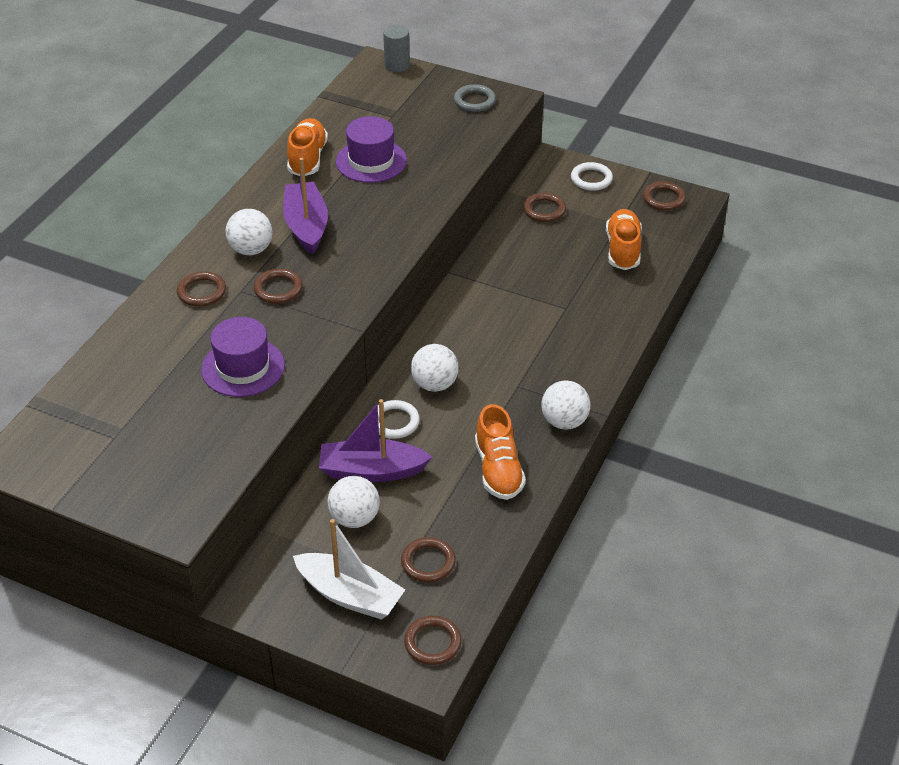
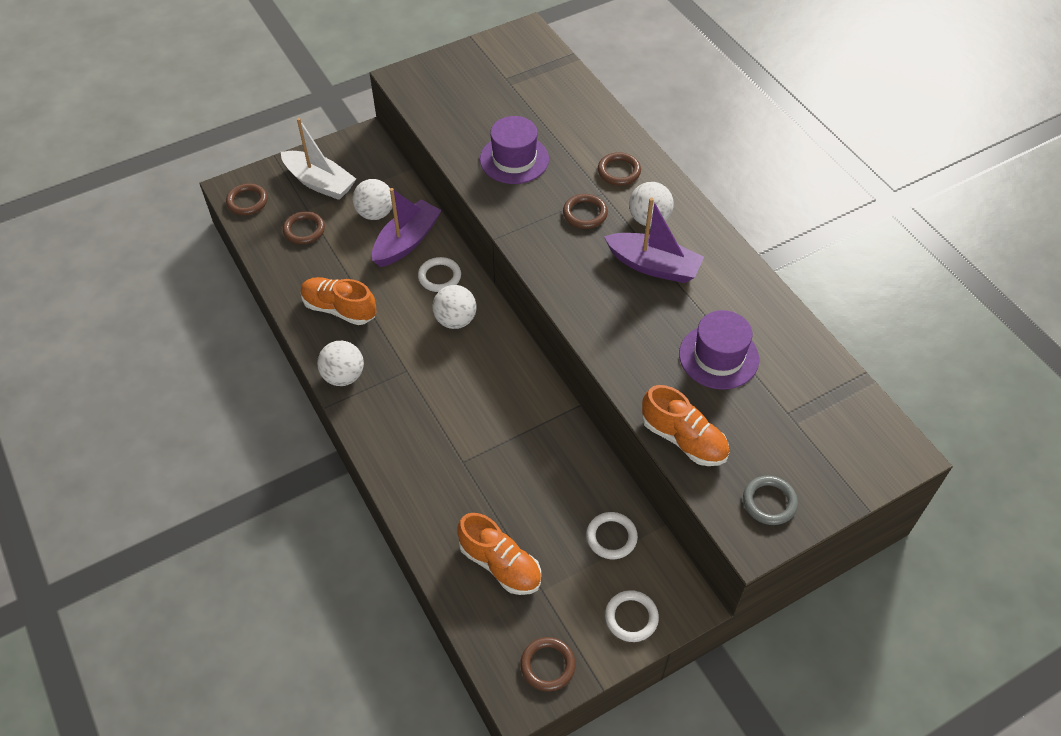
camera: 125 degrees right, 10 degrees up
(307, 158) = (756, 312): orange shoe -> orange shoe (683, 439)
(350, 595) = (320, 183): white boat -> white boat turned 120 degrees counterclockwise
(397, 65) = (888, 471): grey cylinder -> none
(544, 210) = (611, 537): brown ring -> white ring

